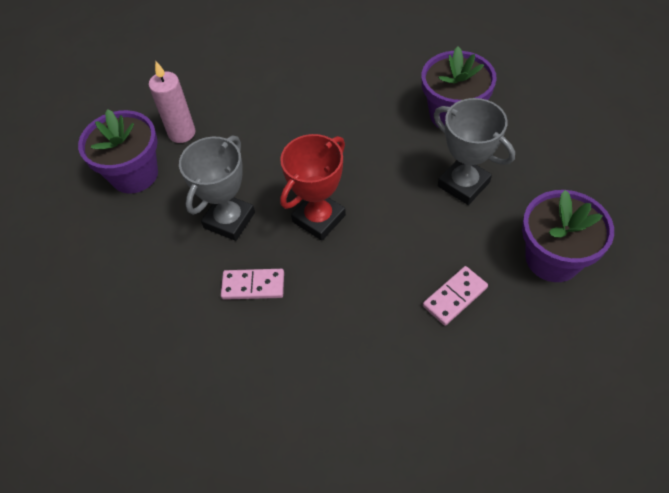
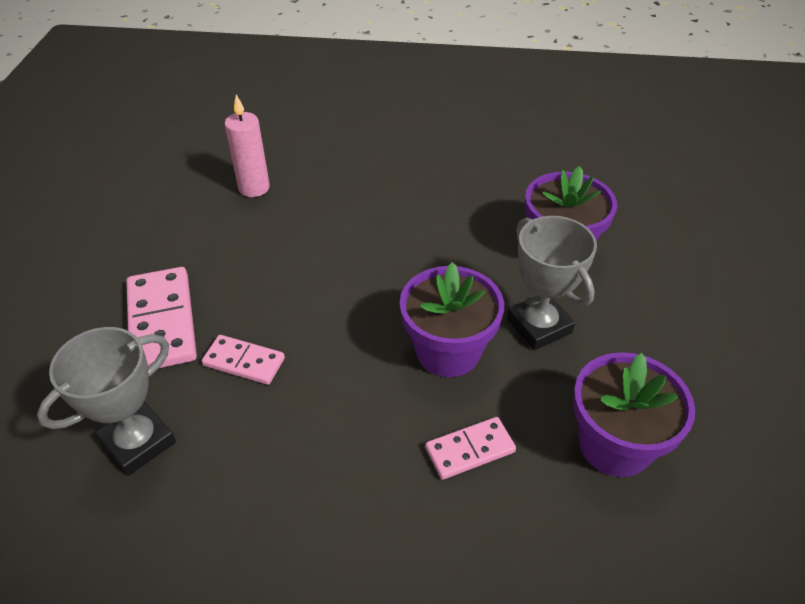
camera: 15 degrees right, 10 degrees down
(134, 174) = (184, 213): purple flower pot -> purple flower pot (448, 351)
(169, 274) = (162, 322): none -> pink domino
(229, 220) = (255, 286): grey trophy -> grey trophy (138, 442)
(319, 218) = (353, 313): red trophy -> none

